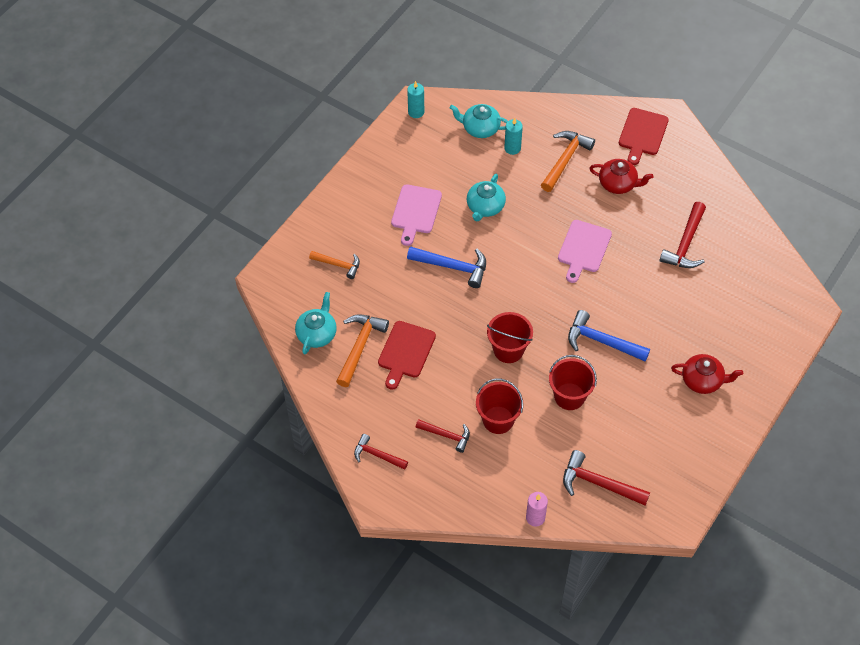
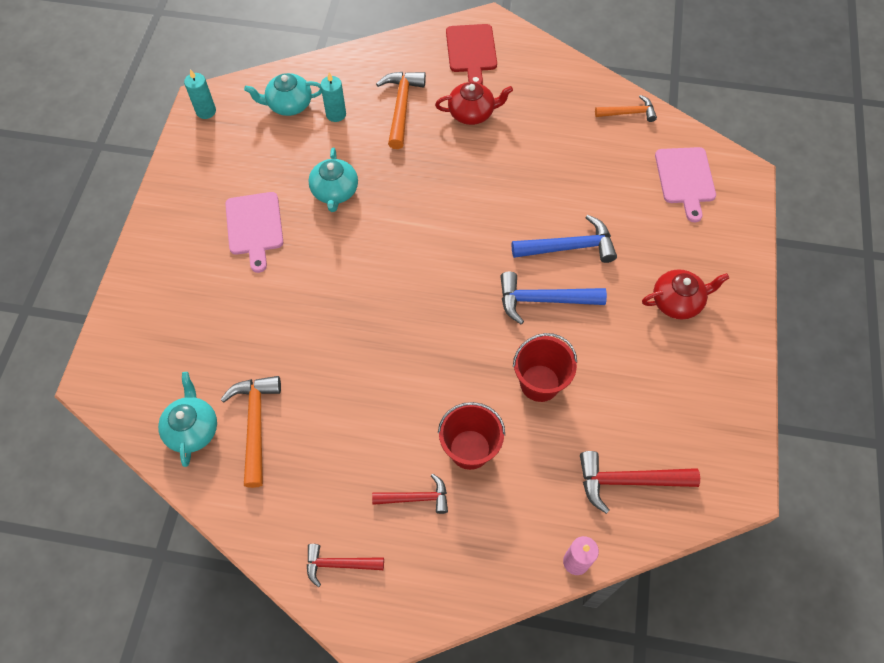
camera: 25 degrees left, 5 degrees up
(338, 265) = (185, 328): orange hammer -> orange hammer (628, 113)
(405, 352) = (316, 408): red cutting board -> none
(452, 267) = (328, 277): blue hammer -> blue hammer (569, 247)
(508, 350) = (441, 354): red bucket -> none
(583, 249) = (469, 199): pink cutting board -> pink cutting board (685, 179)
(685, 243) = (577, 153): red hammer -> none

